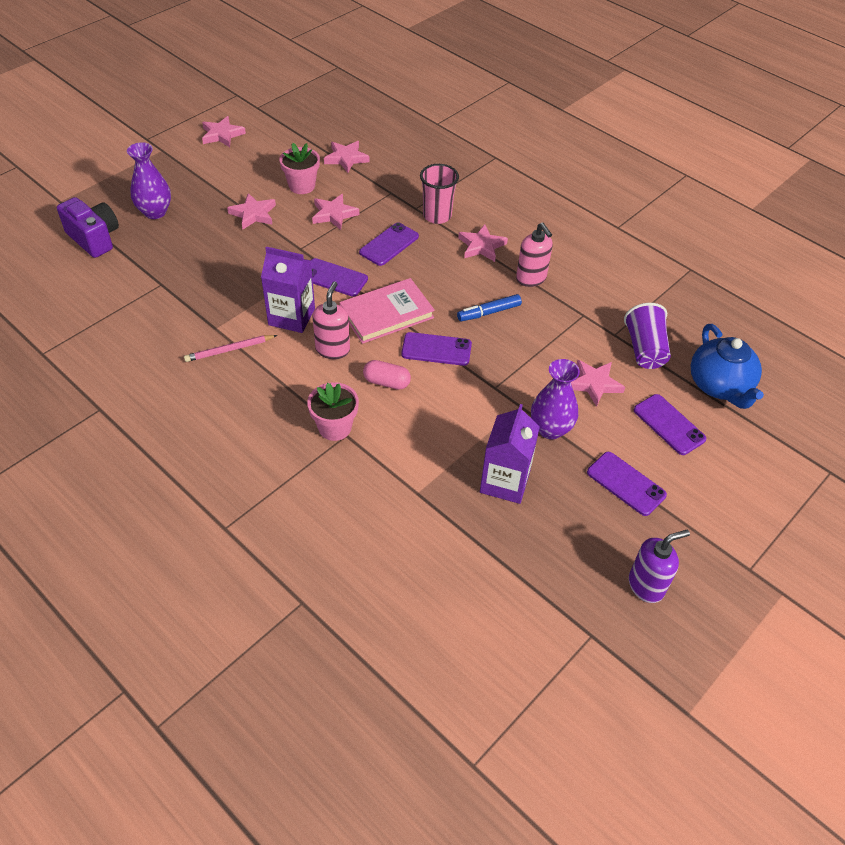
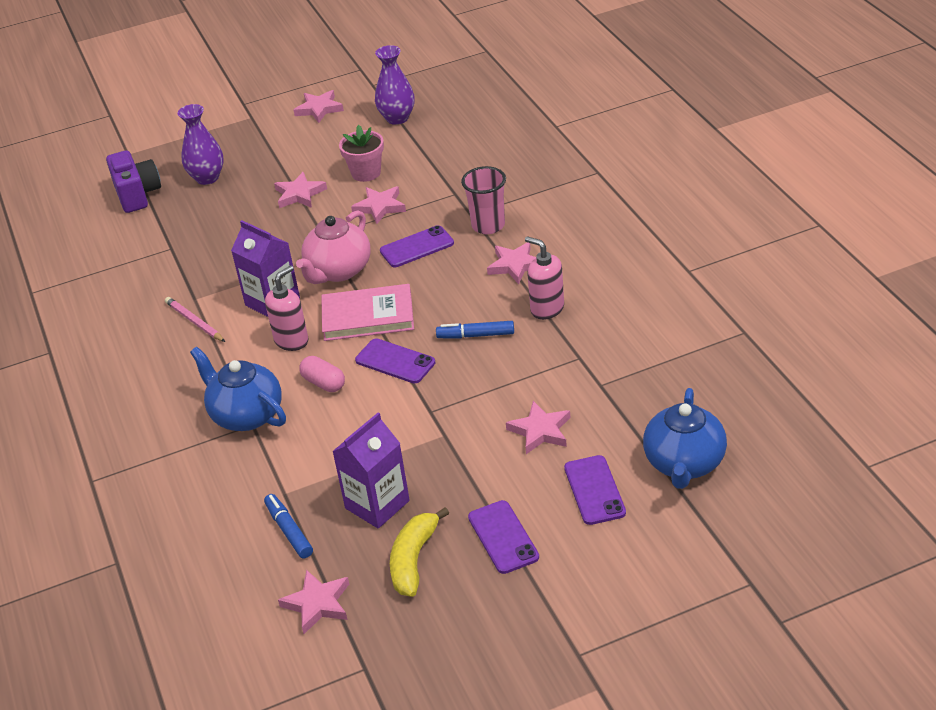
camera: 30 degrees right, 10 degrees down
(229, 350) = (194, 322): pink pencil -> pink pencil turned 45 degrees clockwise
(334, 278) = (338, 271): purple phone -> pink teapot
(335, 427) = (246, 415): pink flower pot -> blue teapot
(346, 158) = (430, 151): pink star -> pink star (317, 604)
(444, 527) = (289, 531): none -> blue marker
(531, 278) = (547, 309): pink soap dispenser -> pink soap dispenser turned 135 degrees clockwise
(550, 429) = (460, 465): purple vase -> purple vase (397, 118)
(568, 524) = (414, 560): none -> yellow banana
(644, 349) = (624, 407): purple cup -> none
(646, 585) = (453, 639): purple soap dispenser -> none

